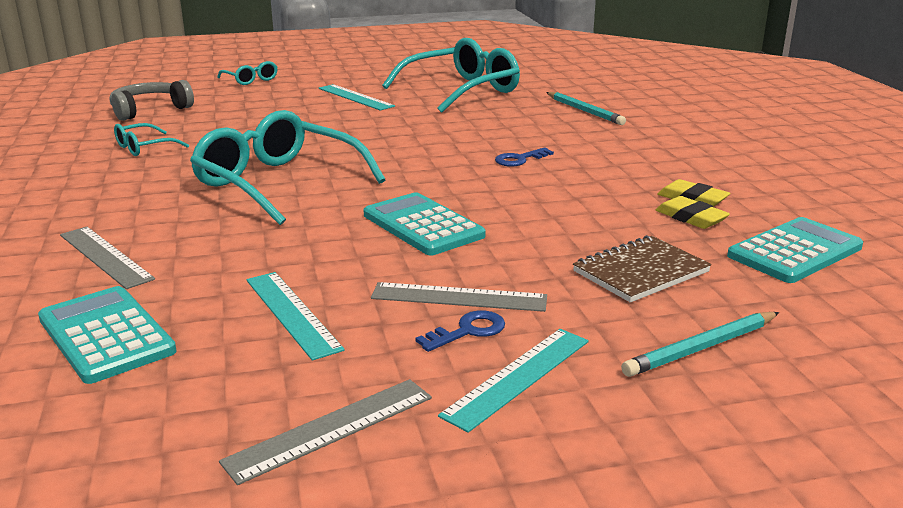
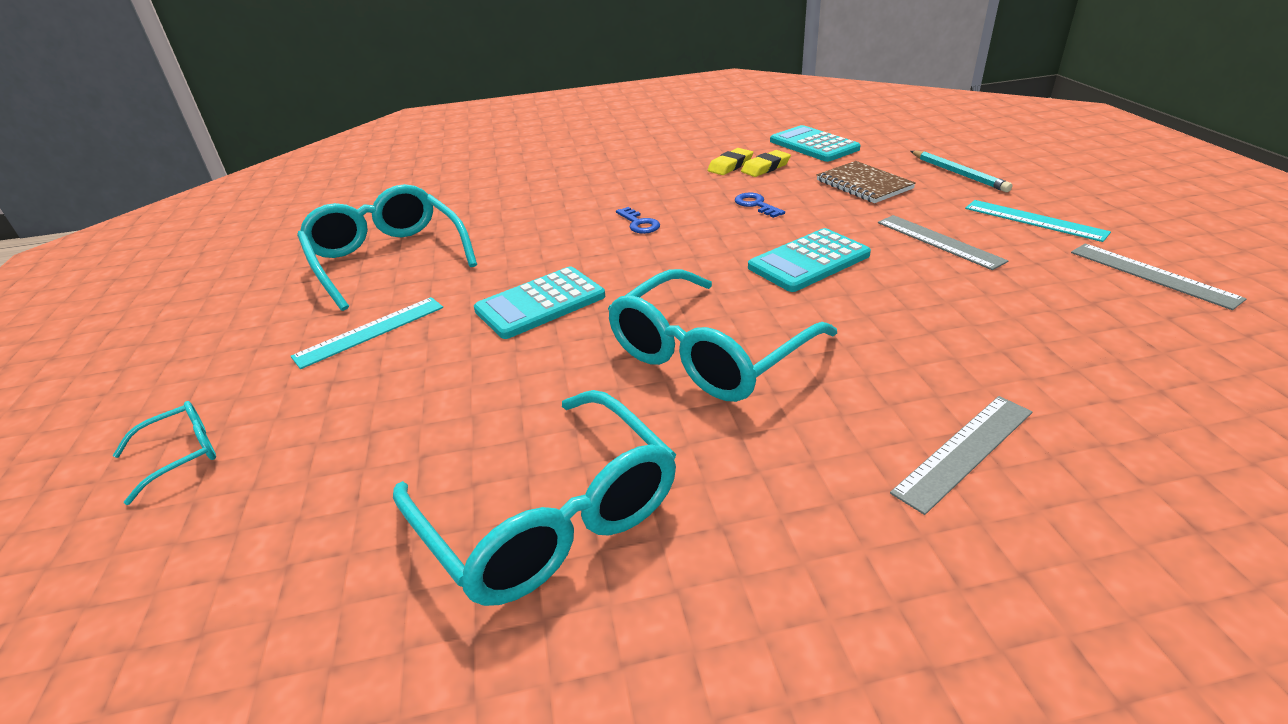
camera: 85 degrees left, 10 degrees up
(106, 335) = (1127, 403): turquoise calculator -> turquoise calculator (540, 303)
(144, 148) = (549, 516): turquoise glasses -> turquoise glasses, size x2.16
(149, 110) = (309, 566): grey headphones -> none
(291, 313) = (1012, 307): turquoise ruler -> none
(459, 297) = (939, 241): grey ruler -> grey ruler turned 45 degrees counterclockwise
(468, 331) = (988, 236): blue key -> blue key (756, 205)
(585, 111) = (502, 196): turquoise pencil -> none

